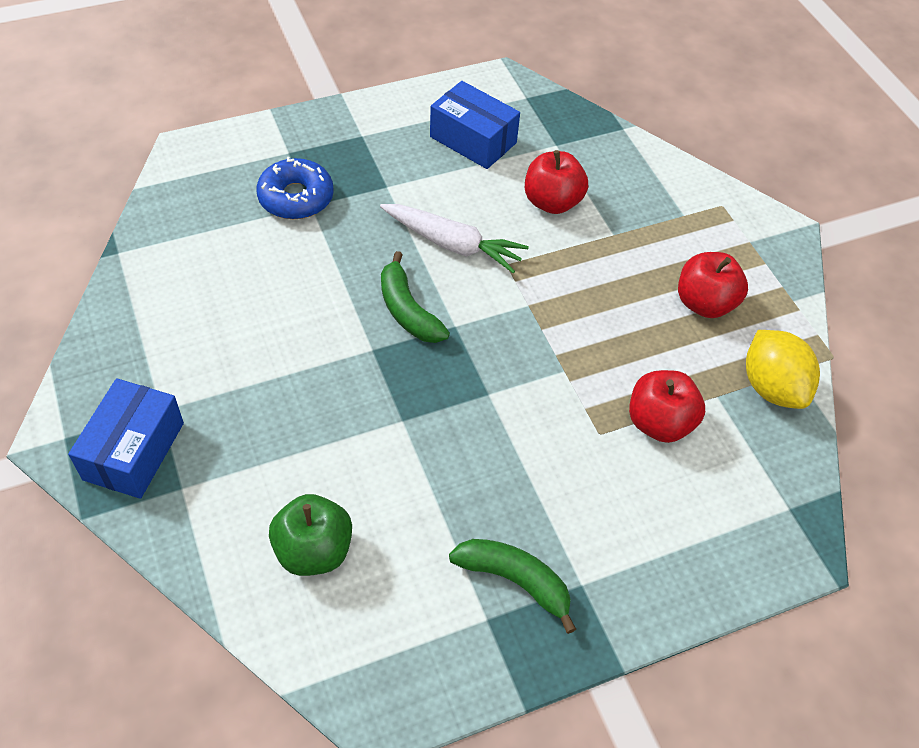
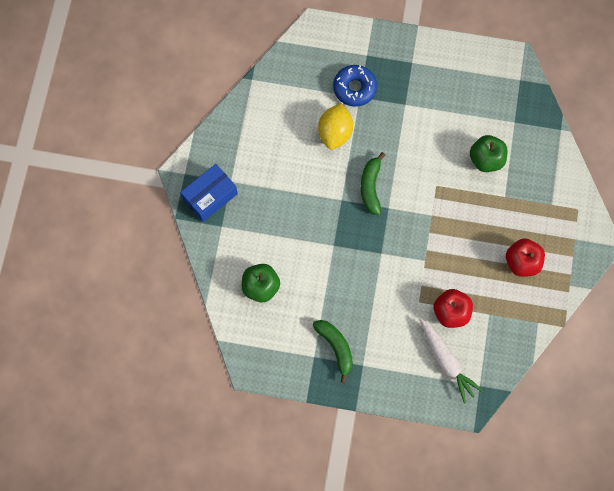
camera: 35 degrees right, 20 degrees up
(453, 244) = (417, 159): white carrot -> white carrot (446, 361)
(473, 140) = (470, 95): blue box -> none
(552, 202) = (486, 159): red apple -> green apple
(772, 387) = (519, 324): yellow lemon -> yellow lemon (335, 133)

